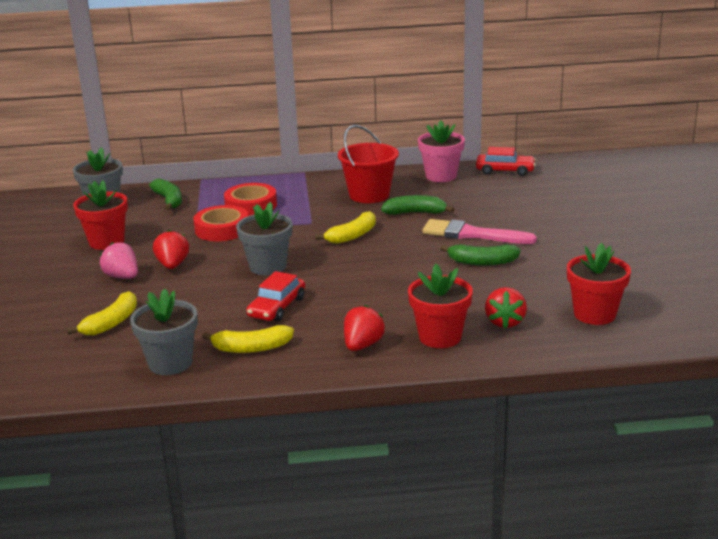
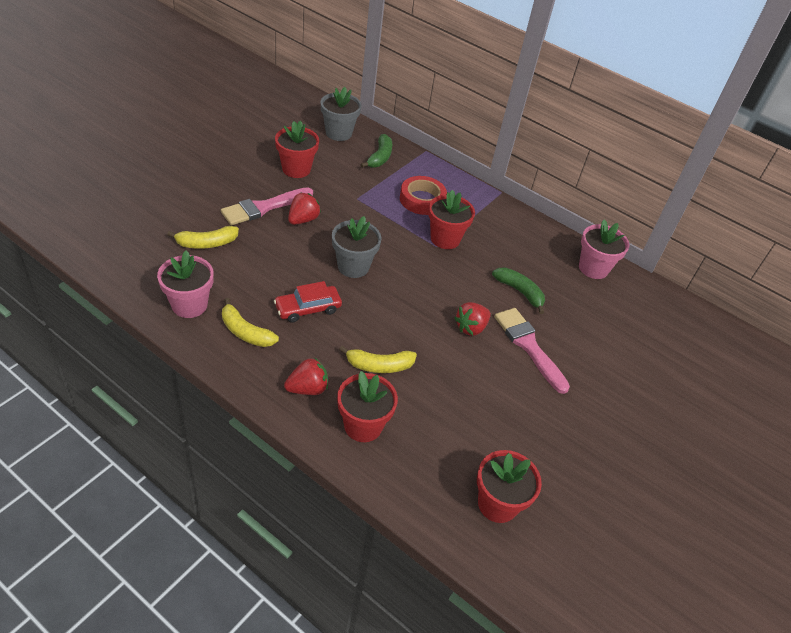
camera: 35 degrees right, 20 degrees up
(122, 277) = (263, 207): pink strawberry -> pink brush
(170, 363) = (189, 305): grey flower pot -> pink flower pot
(222, 229) = (374, 209): red tape -> none
(310, 216) = (445, 239): none -> red flower pot
(352, 236) = (445, 280): yellow banana -> yellow banana (379, 365)
(369, 195) = (513, 248): red bucket -> none
(482, 262) = (494, 380): green banana -> none
(505, 171) = (652, 299): red car -> none
(505, 322) = (424, 452): red strawberry -> red strawberry (471, 328)

